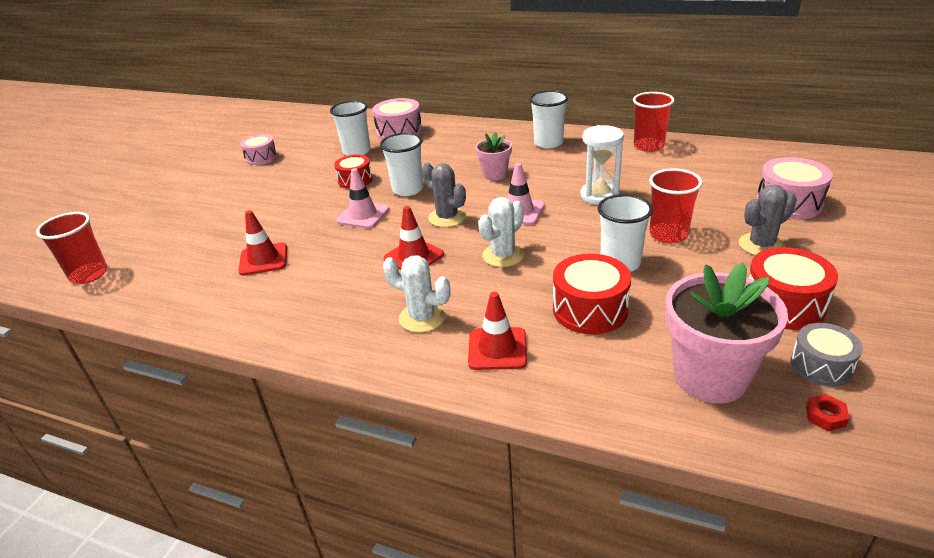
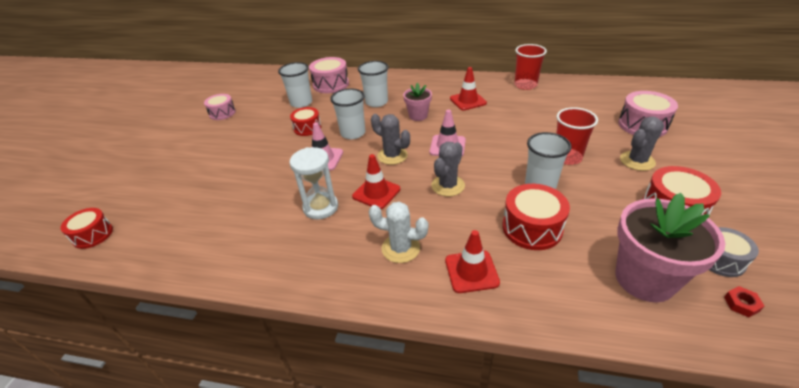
camera: 10 degrees left, 5 degrees up
(89, 274) = (93, 235): red cup -> red drum
(263, 259) = (249, 206): red traffic cone -> red traffic cone (468, 101)
(503, 255) = (448, 185): white cactus -> grey cactus
(548, 143) = (450, 87): white cup -> white cup (376, 102)
(599, 195) = (504, 128): white hourglass -> white hourglass (320, 207)

